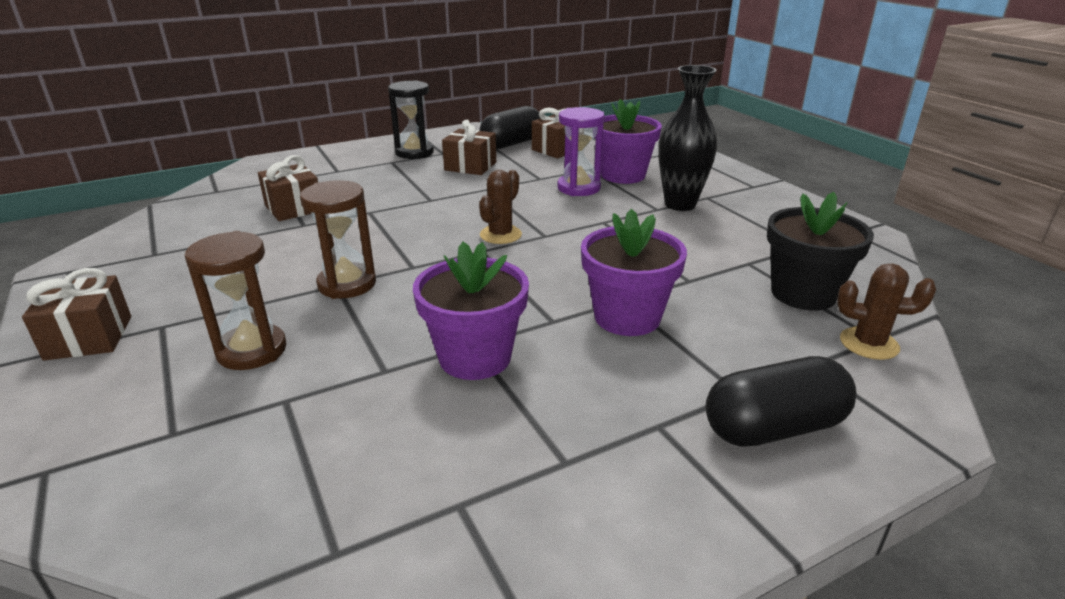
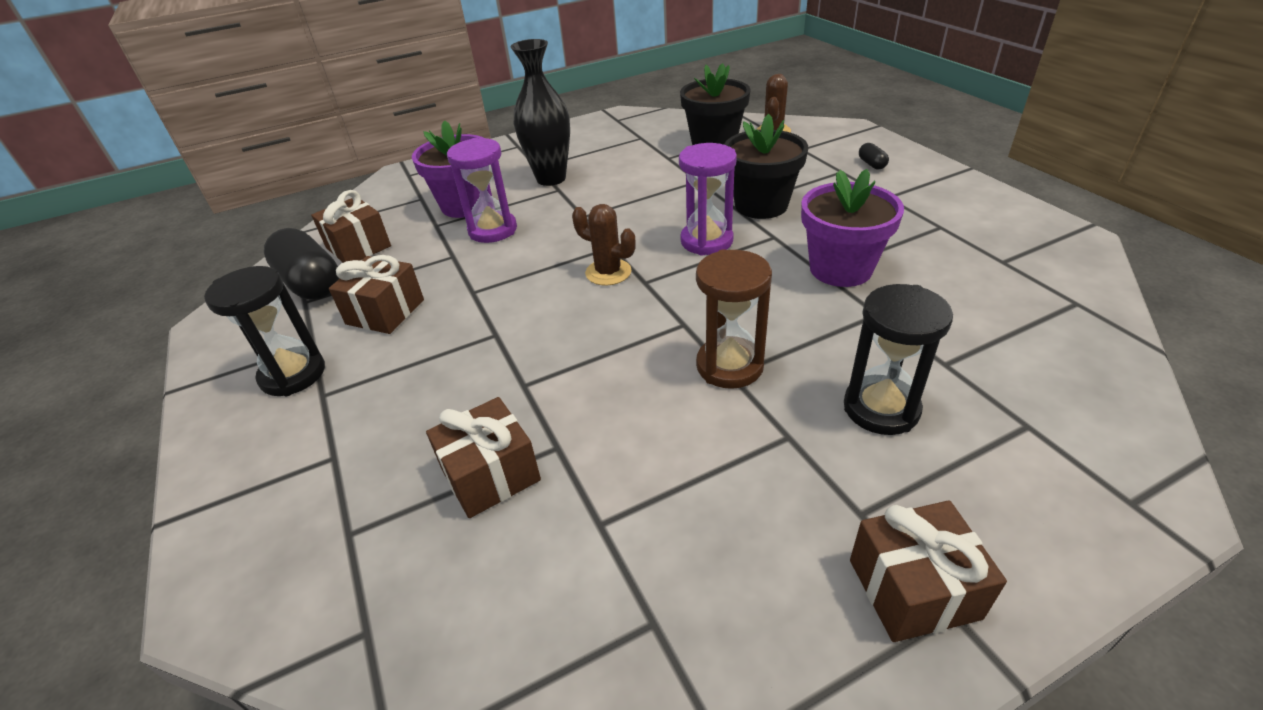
camera: 85 degrees left, 10 degrees up
(252, 350) = (881, 408): brown hourglass -> black hourglass
(548, 281) = (706, 241): none -> purple hourglass
(627, 317) = (761, 205): purple flower pot -> black flower pot
(774, 428) = (871, 164): black capsule -> black capsule, size x0.42

